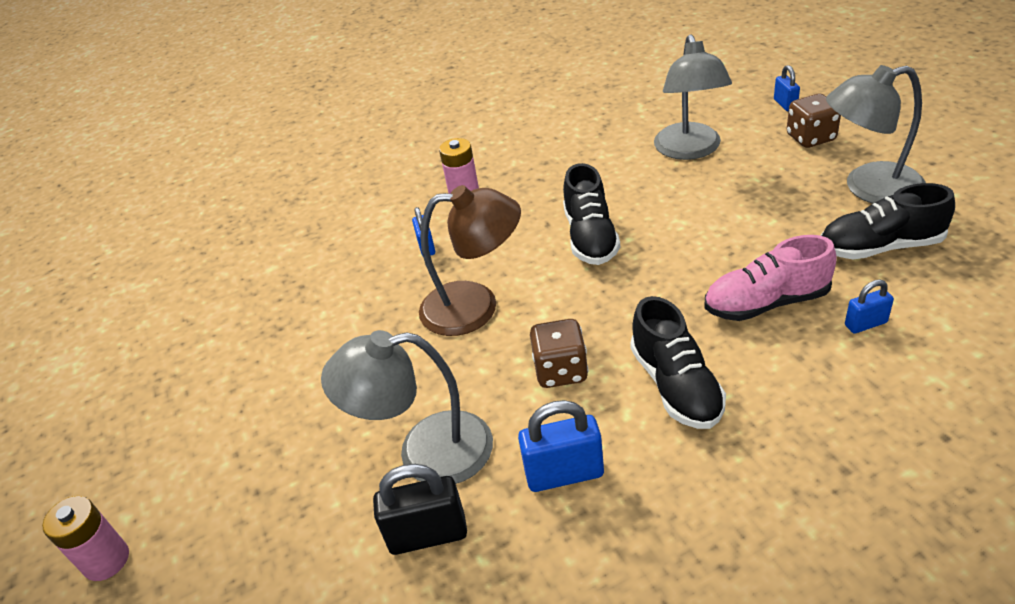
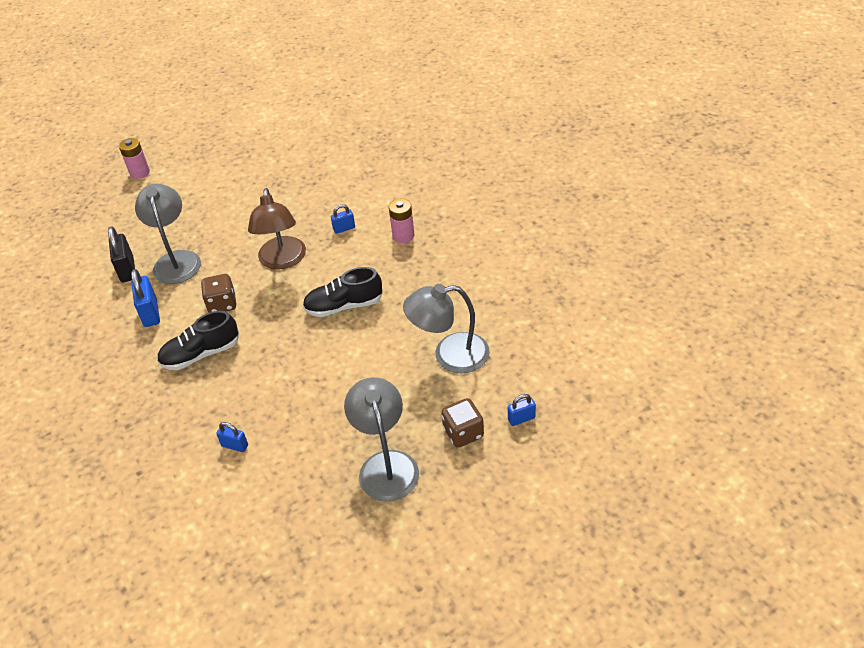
camera: 80 degrees right, 5 degrees up
(766, 303) = (263, 396): pink shoe -> none
(865, 324) = (235, 446): blue padlock -> blue padlock turned 45 degrees counterclockwise
(880, 247) = (311, 462): black shoe -> none

